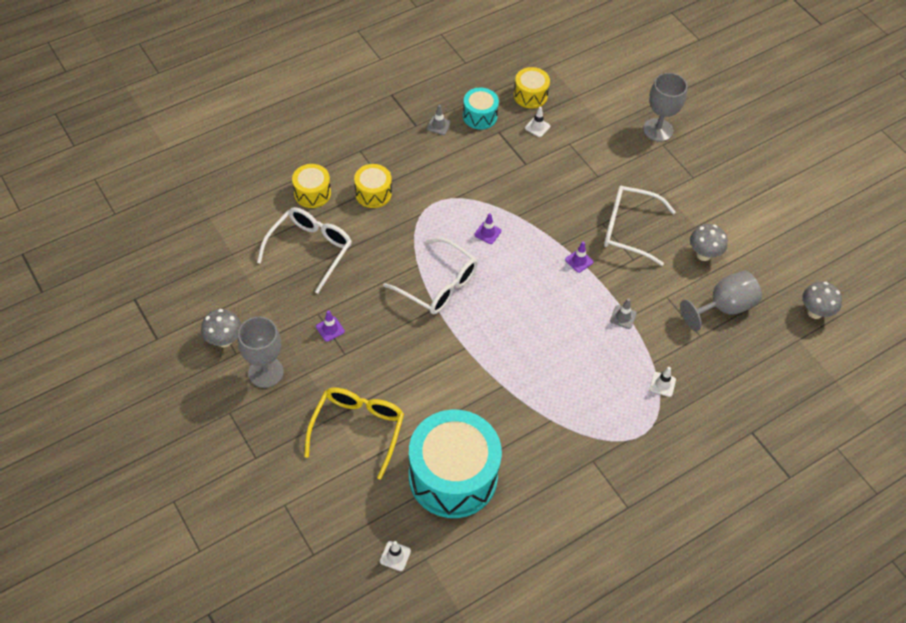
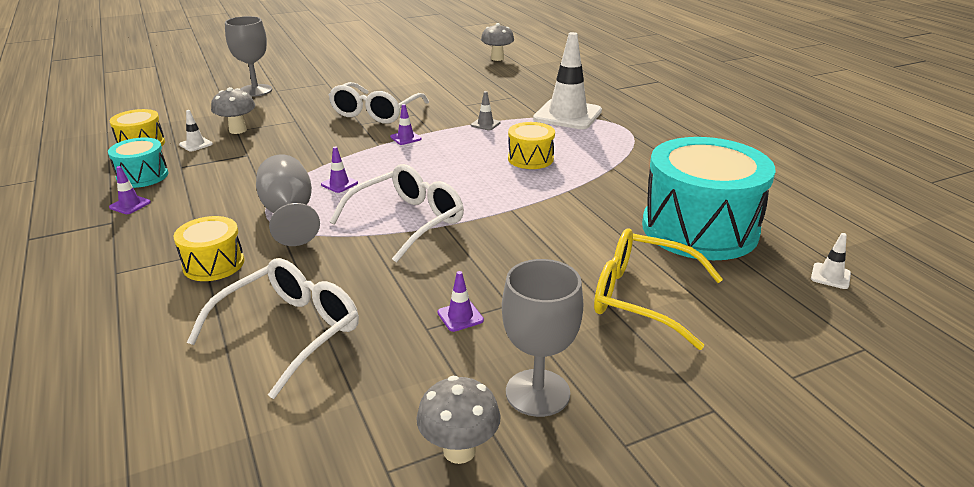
camera: 80 degrees left, 25 degrees down
(310, 249) = (290, 331): white glasses -> white glasses turned 90 degrees clockwise
(312, 193) = (168, 325): yellow drum -> yellow drum (530, 159)
(438, 125) = (130, 205): grey traffic cone -> purple traffic cone
(662, 384) = (567, 115): white traffic cone -> white traffic cone, size x2.47
(703, 255) = (422, 87): grey mushroom -> grey mushroom (238, 130)
(723, 307) = (484, 85): grey goblet -> grey goblet (289, 215)

